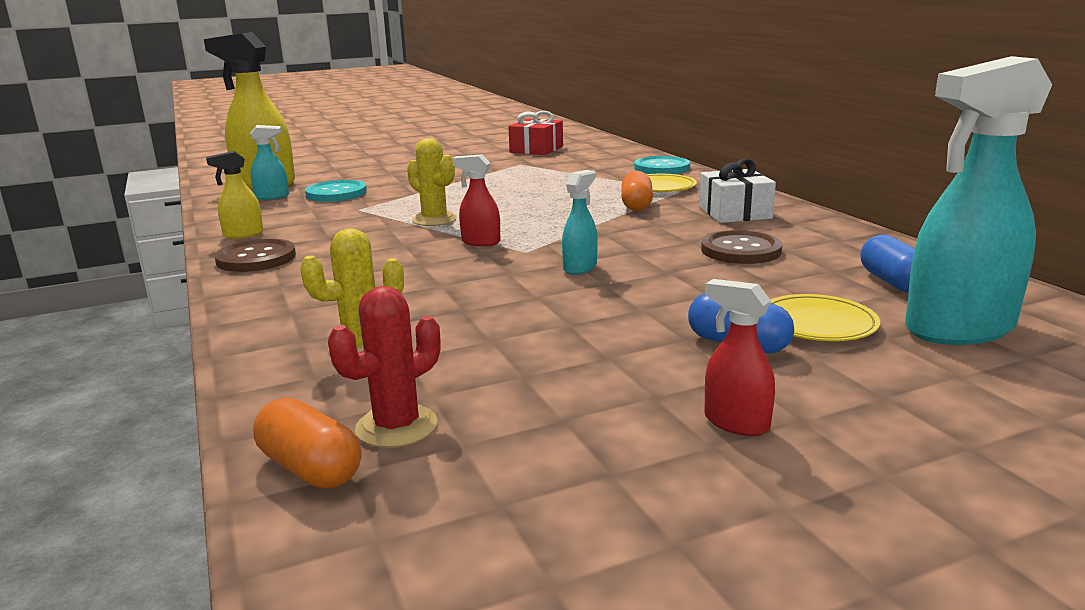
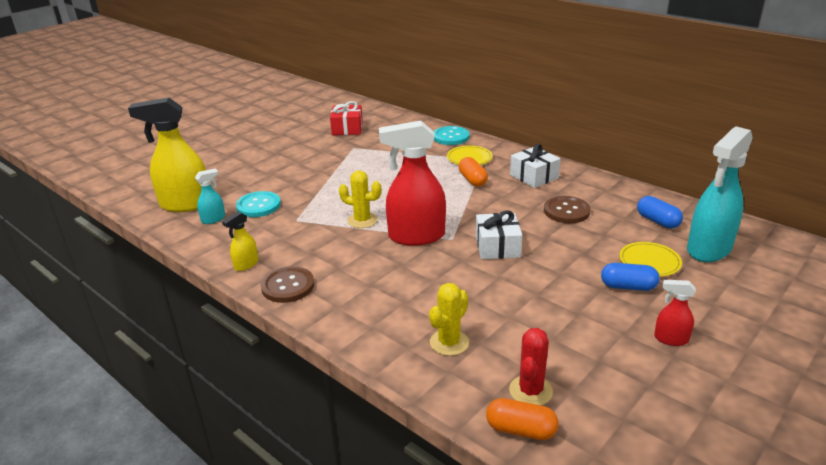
camera: 25 degrees left, 10 degrees up
(480, 242) = (416, 236): red spray bottle -> red spray bottle, size x2.15
(580, 268) = (497, 246): turquoise spray bottle -> white gift

